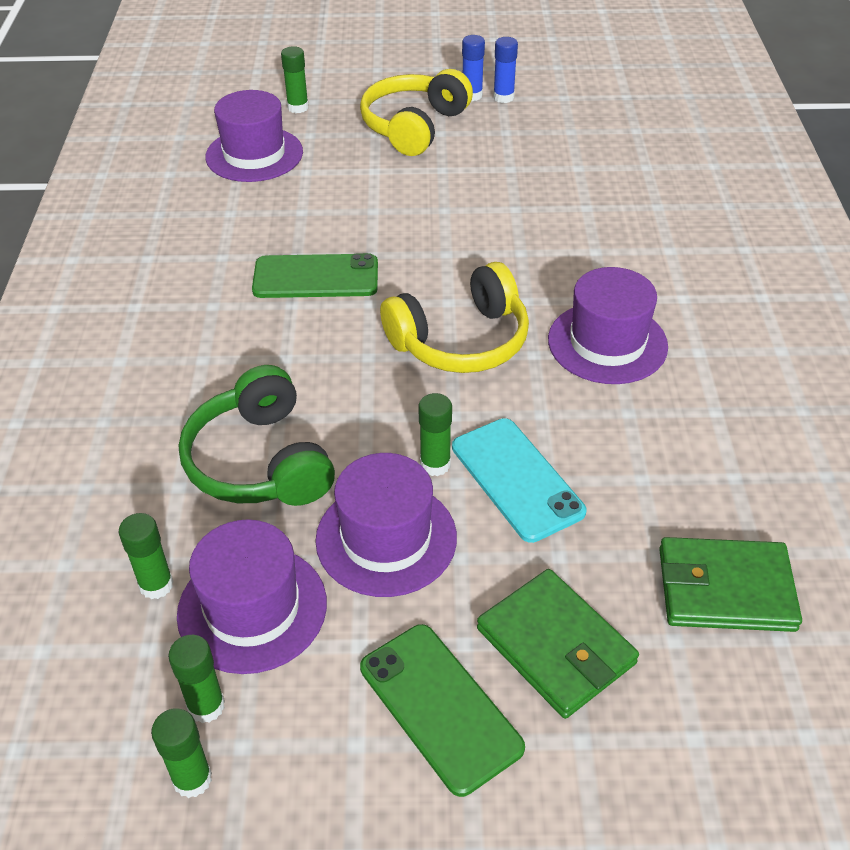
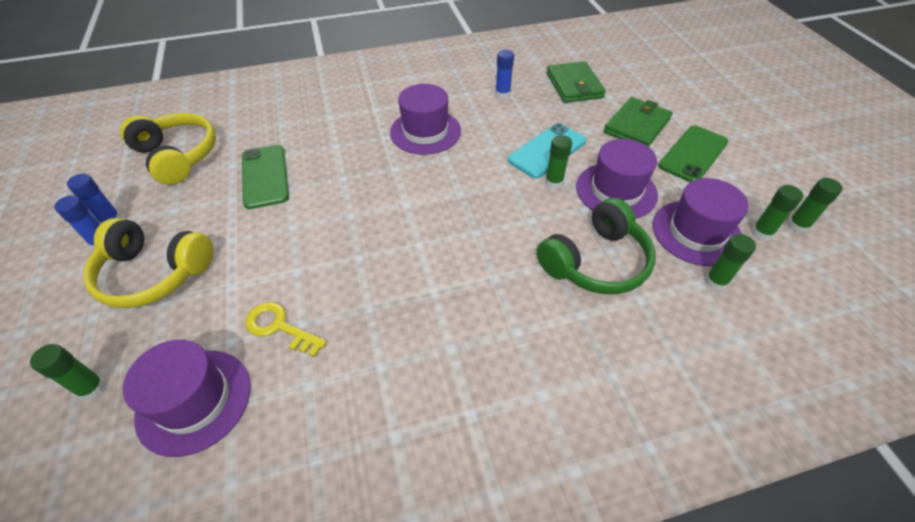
camera: 105 degrees left, 5 degrees up
(305, 198) = (279, 327): none -> yellow key
(316, 277) = (395, 286): green phone -> green phone (265, 176)
(461, 341) = (444, 190): yellow headphones -> yellow headphones (178, 156)
(706, 462) = (502, 94): none -> blue glue stick

